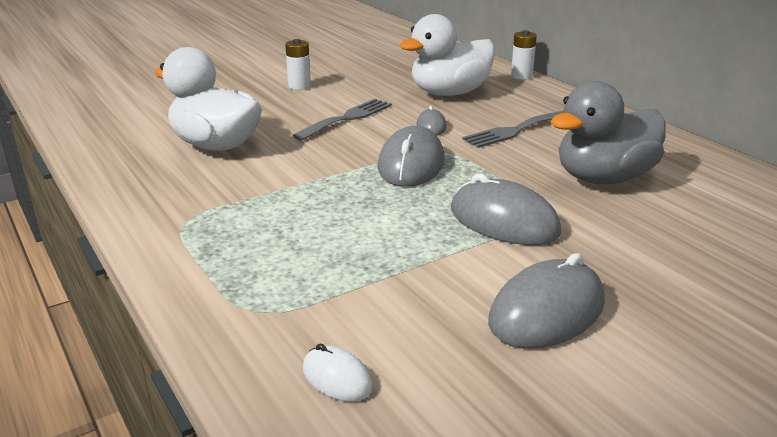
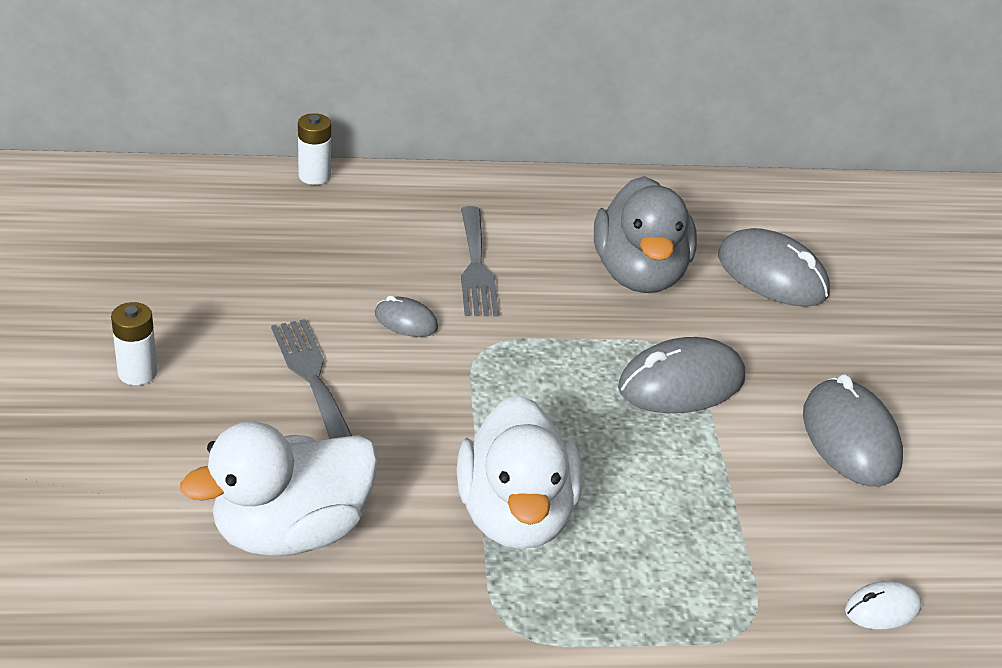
camera: 65 degrees left, 10 degrees up
(411, 164) = (500, 385): grey mouse -> grey mouse (772, 275)
(449, 93) = (312, 257): white duck -> white duck (516, 516)

